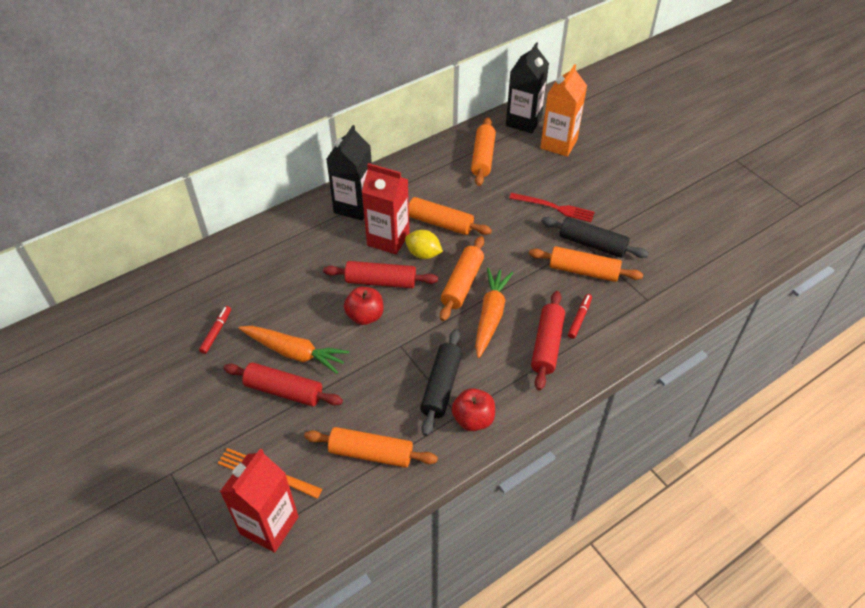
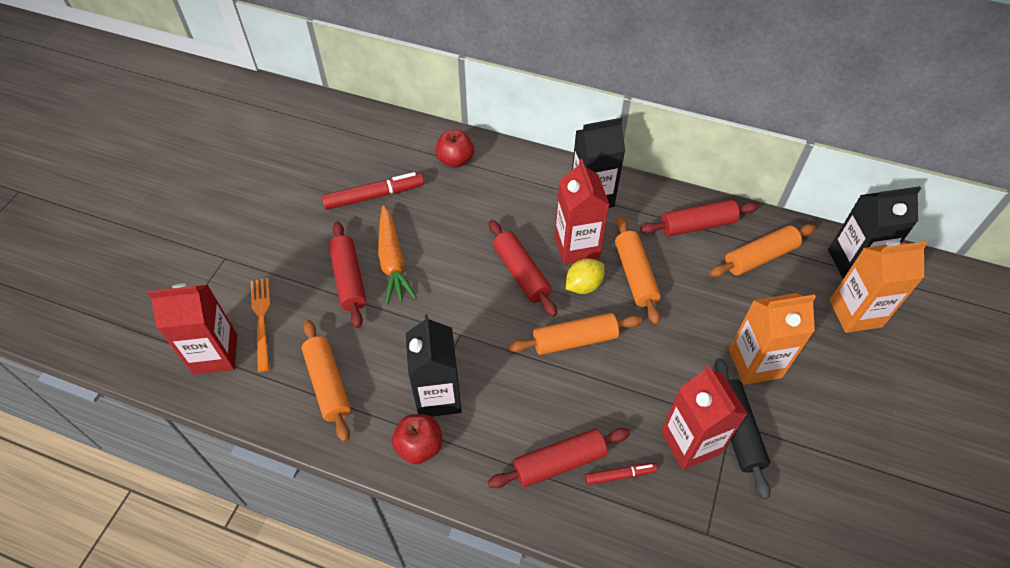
camera: 55 degrees right, 5 degrees up
(216, 332) = (374, 196): red marker -> red marker, size x1.79
(365, 316) = (472, 286): red apple -> red apple (455, 160)
(423, 254) = (583, 285): yellow lemon -> yellow lemon turned 60 degrees clockwise
(431, 170) = (697, 225): none -> red rolling pin
(441, 386) = (438, 396): black rolling pin -> black carton
(490, 316) = (555, 388): orange carrot -> none
(554, 208) = (755, 363): red fork -> orange carton
(583, 271) = (690, 443): orange rolling pin -> red carton

